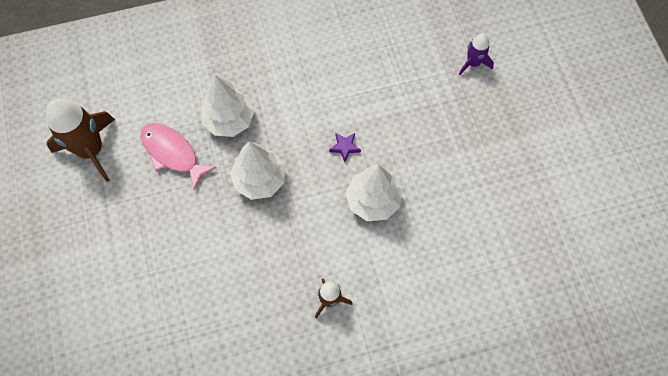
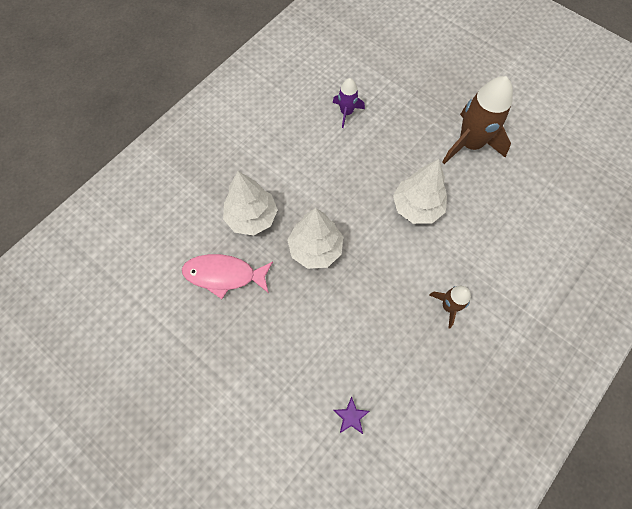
camera: 35 degrees left, 0 degrees up
(91, 150) = (147, 320): brown rocket -> brown rocket (470, 144)
(345, 147) = (362, 180): purple star -> purple star (351, 417)
(473, 63) = (405, 62): purple rocket -> purple rocket (346, 112)

